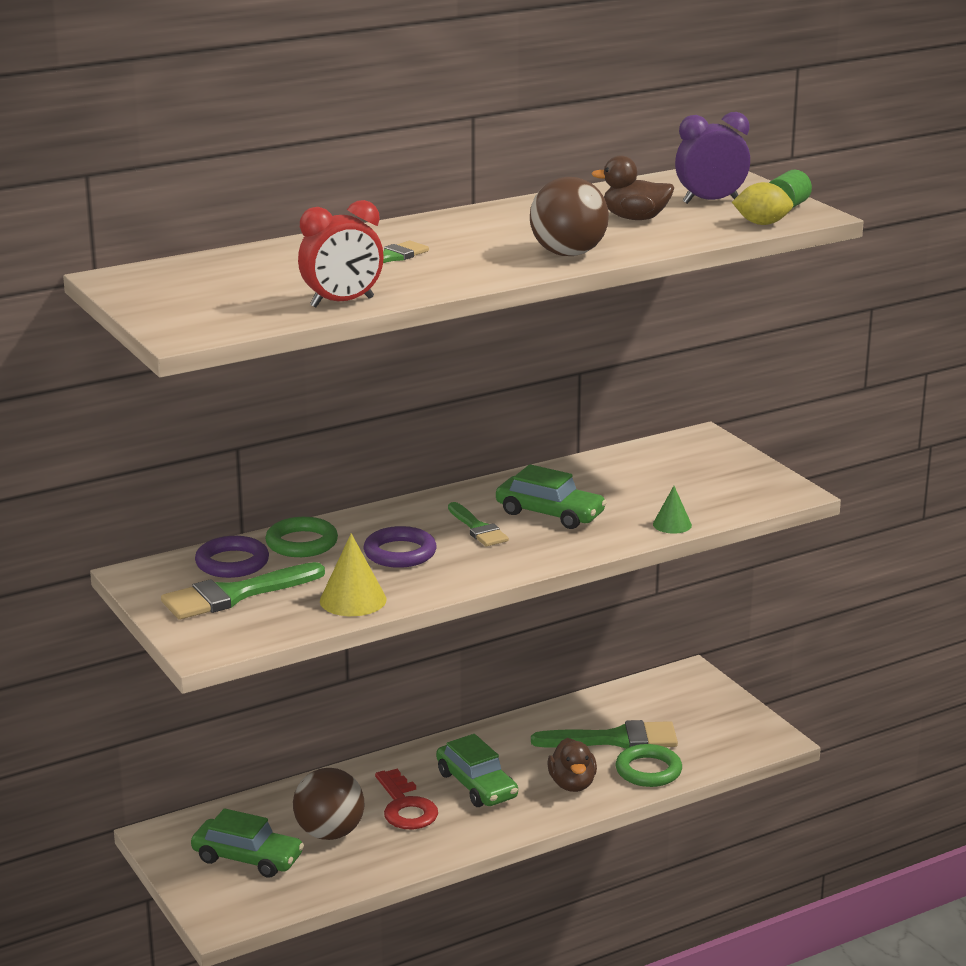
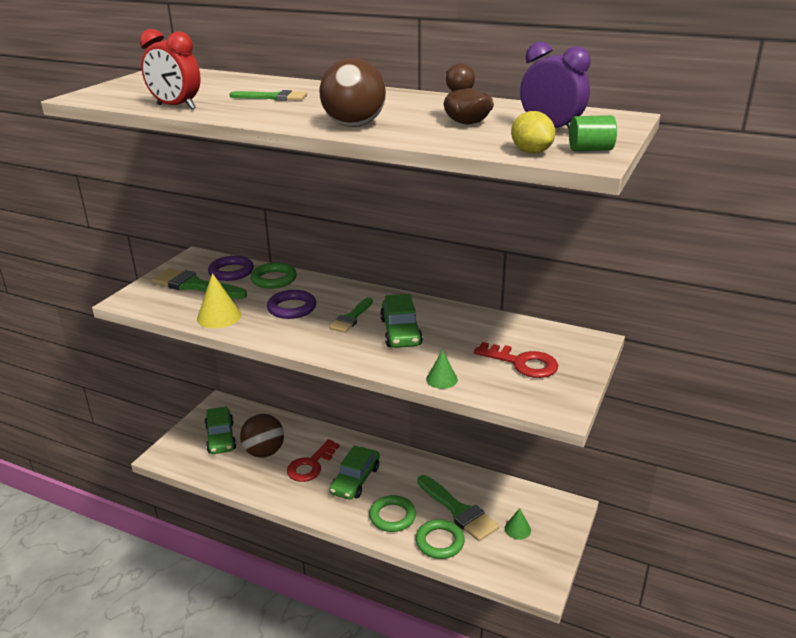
camera: 55 degrees right, 5 degrees up
(572, 784) = (392, 516): brown duck -> green ring
(685, 717) = (517, 529): none -> green cone
(695, 480) = (522, 363): none -> red key

